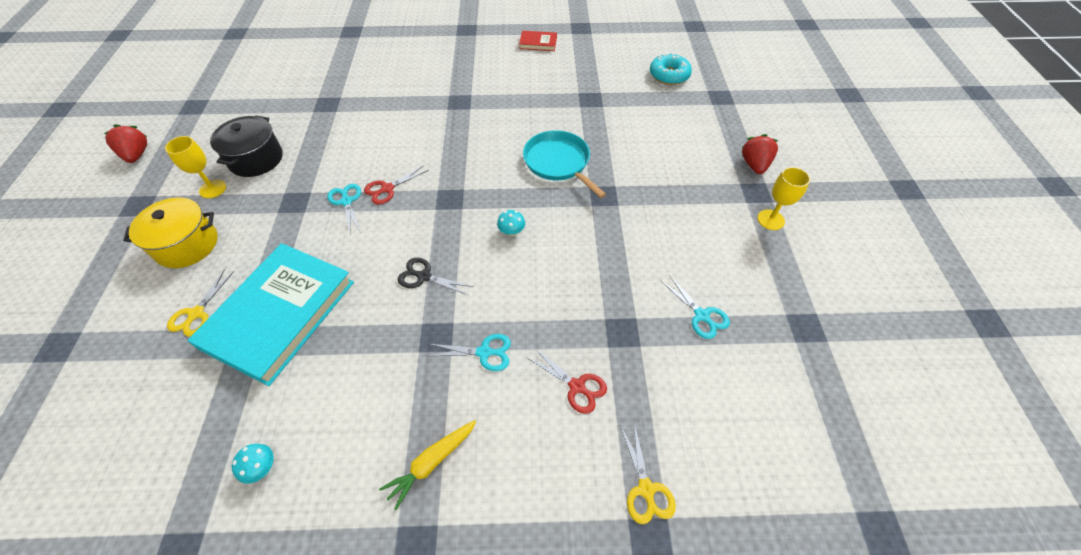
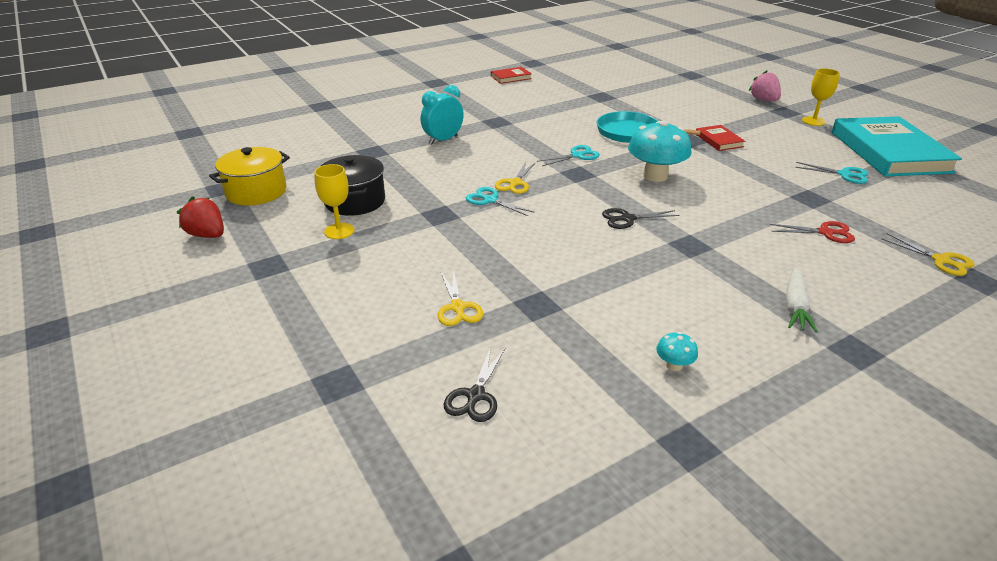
camera: 30 degrees left, 20 degrees down
(112, 411) = (475, 395): none -> black scissors
(187, 245) = (372, 272): yellow pot -> yellow pot (256, 192)
(279, 314) = (540, 280): turquoise book -> turquoise book (889, 152)
(387, 189) = (515, 183): red scissors -> yellow scissors
(392, 110) = (443, 140): none -> turquoise clock
(432, 462) = (795, 306): yellow carrot -> white carrot
(484, 352) = (738, 240): turquoise scissors -> turquoise scissors (577, 155)
(511, 232) = (655, 176): turquoise mushroom -> turquoise mushroom, size x2.28
(630, 207) = (719, 140): none -> red book
(669, 75) = (639, 72): turquoise donut -> none
(754, 165) = (764, 100): red strawberry -> pink strawberry

